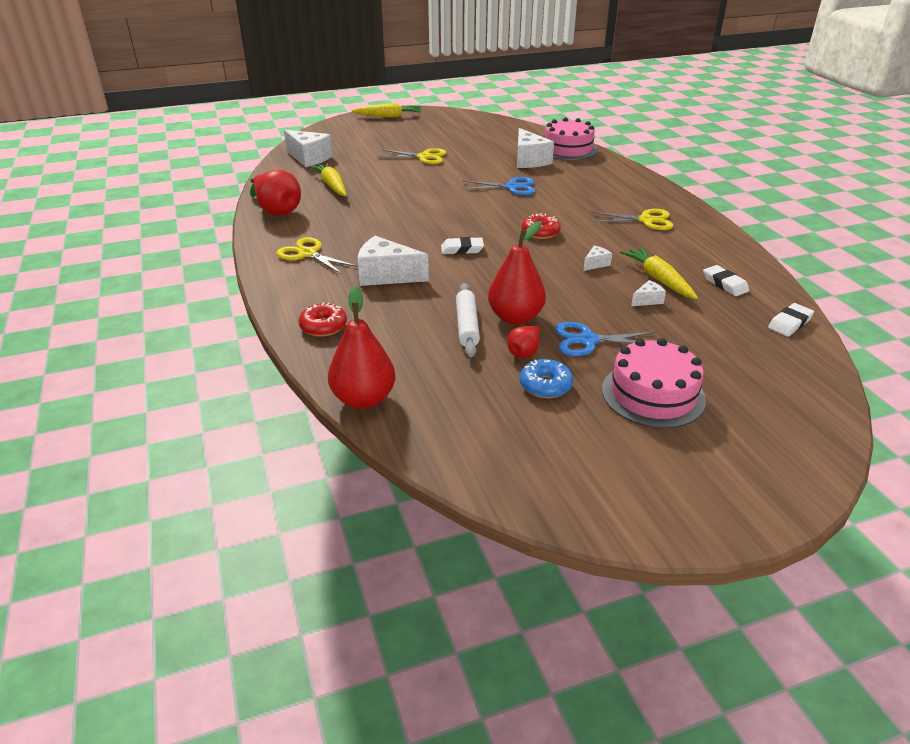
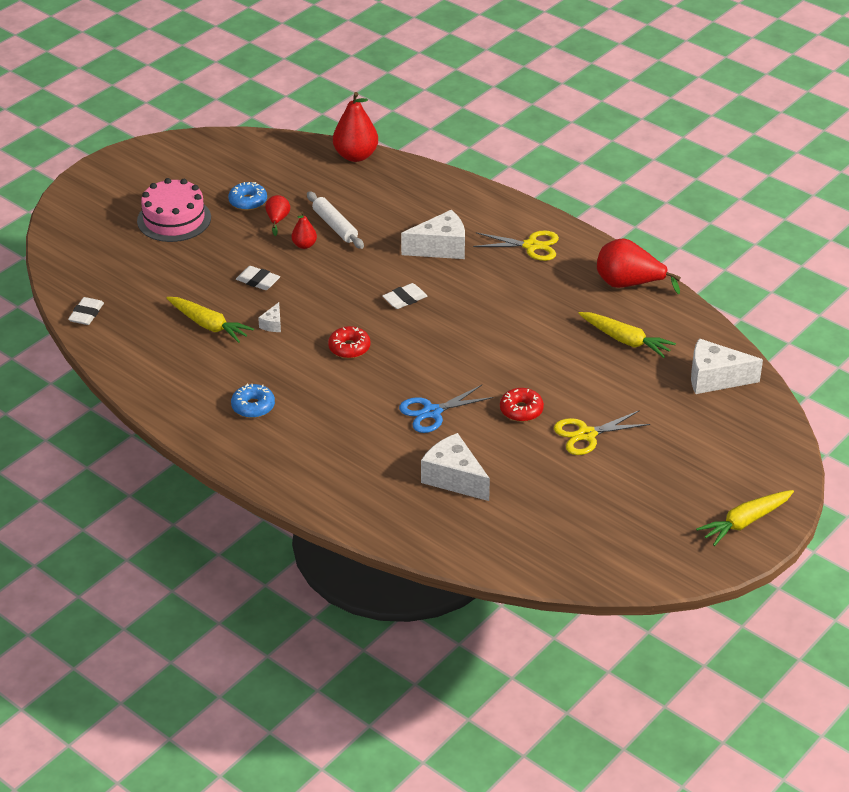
camera: 150 degrees right, 5 degrees up
(323, 326) = (437, 190): red donut -> red donut (521, 410)
(515, 317) = (304, 245): red pear -> red pear, size x0.53
(568, 149) = (423, 528): pink cake -> none
(588, 340) = (238, 244): blue scissors -> none
(646, 220) = (253, 406): yellow scissors -> blue donut
(647, 300) = (209, 298): white cheese -> none
(725, 284) = (148, 340): white eraser -> white eraser (258, 281)

